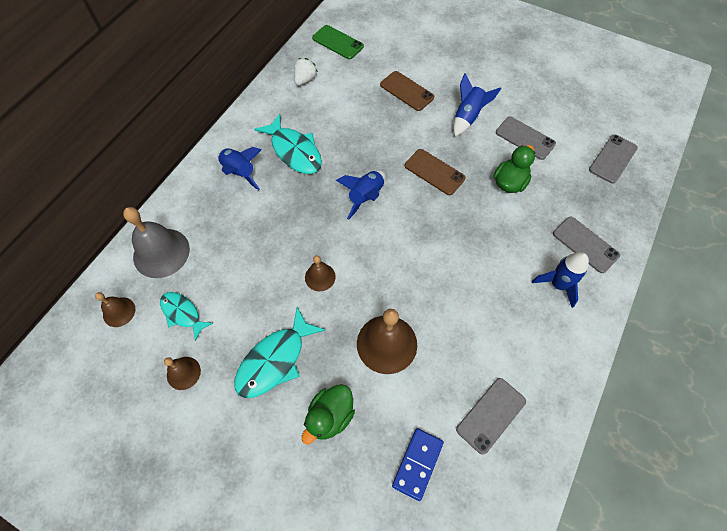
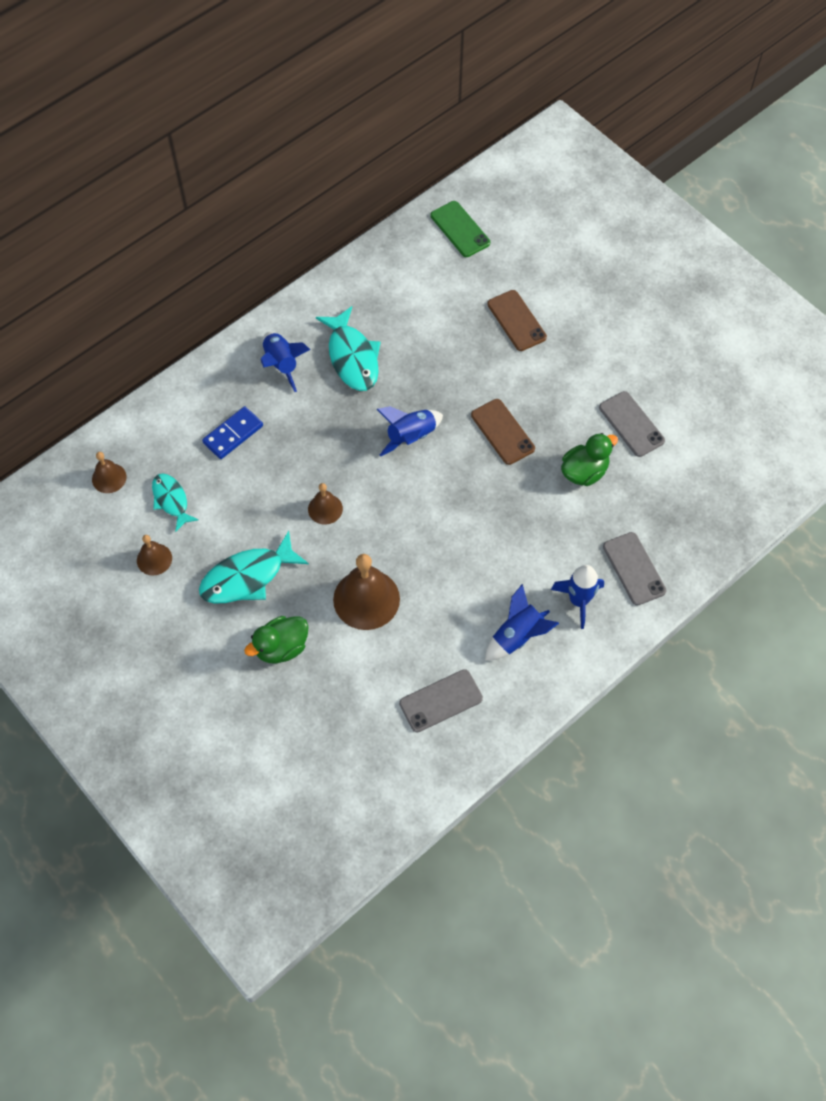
camera: 20 degrees right, 0 degrees up
(161, 252) = (169, 429): grey bell -> none
(305, 80) = (399, 269): white strawberry -> none
(417, 464) = (348, 718): blue domino -> blue domino (233, 434)
(468, 117) = (575, 376): blue rocket -> blue rocket (517, 636)
(613, 159) = (725, 482): grey phone -> none

